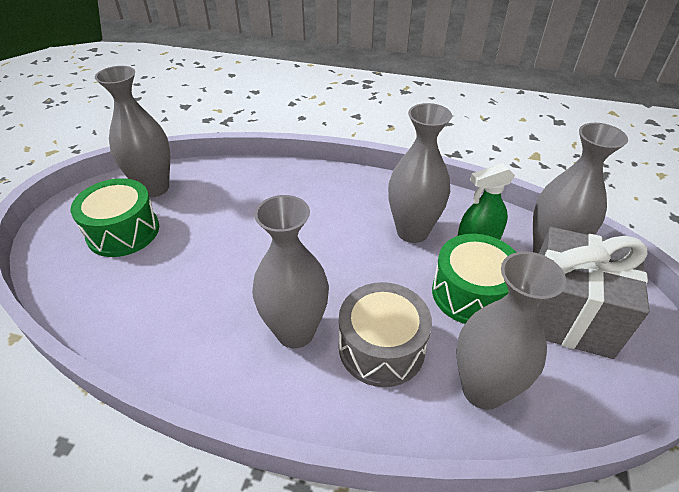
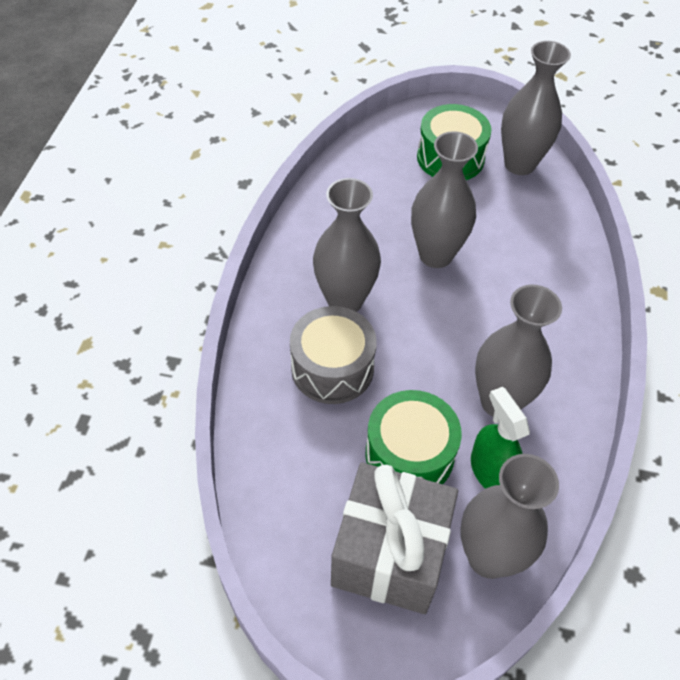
camera: 85 degrees right, 10 degrees up
(483, 389) = (290, 449): grey vase -> grey vase (436, 255)

